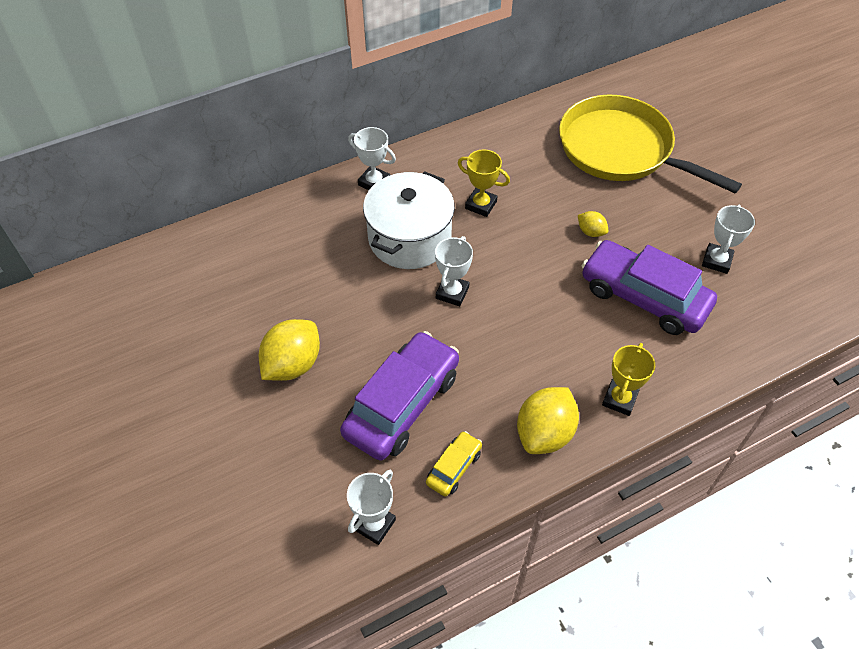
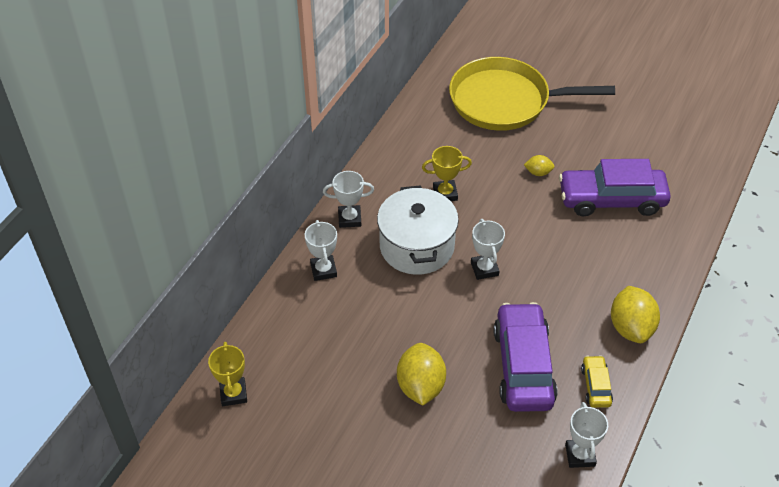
camera: 35 degrees left, 5 degrees down
(619, 399) = (656, 277): yellow trophy -> yellow trophy (233, 394)
(716, 261) = (635, 149): white trophy -> white trophy (323, 270)

